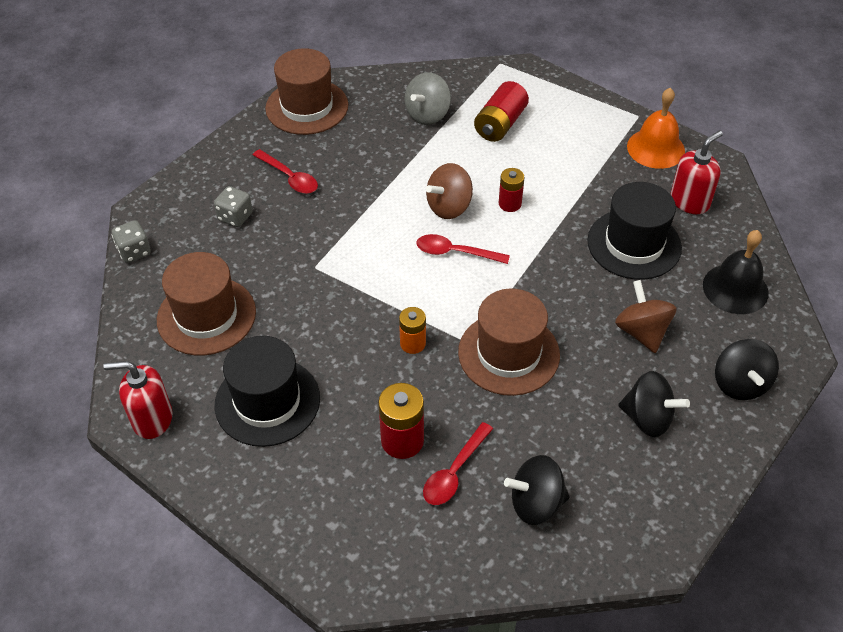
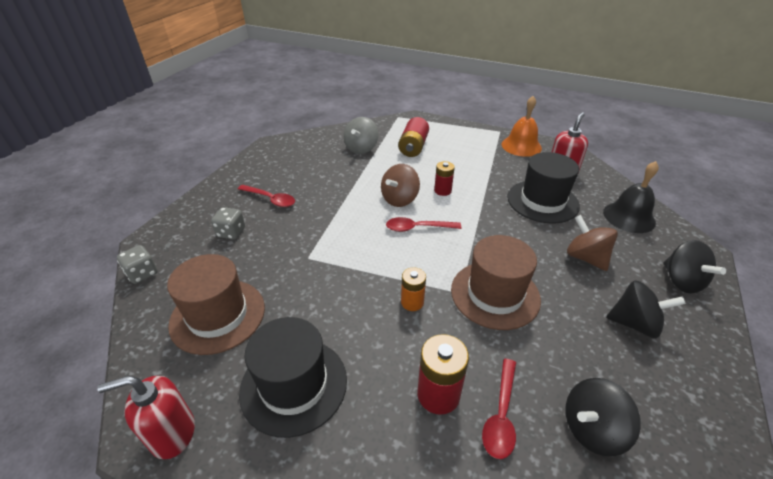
camera: 15 degrees left, 10 degrees down
(307, 107) = (273, 155): brown hat -> none

